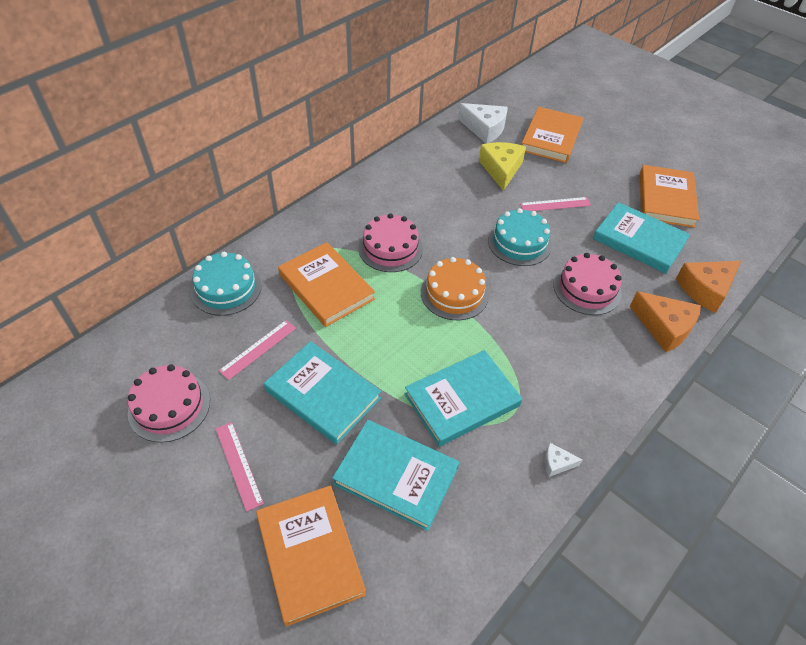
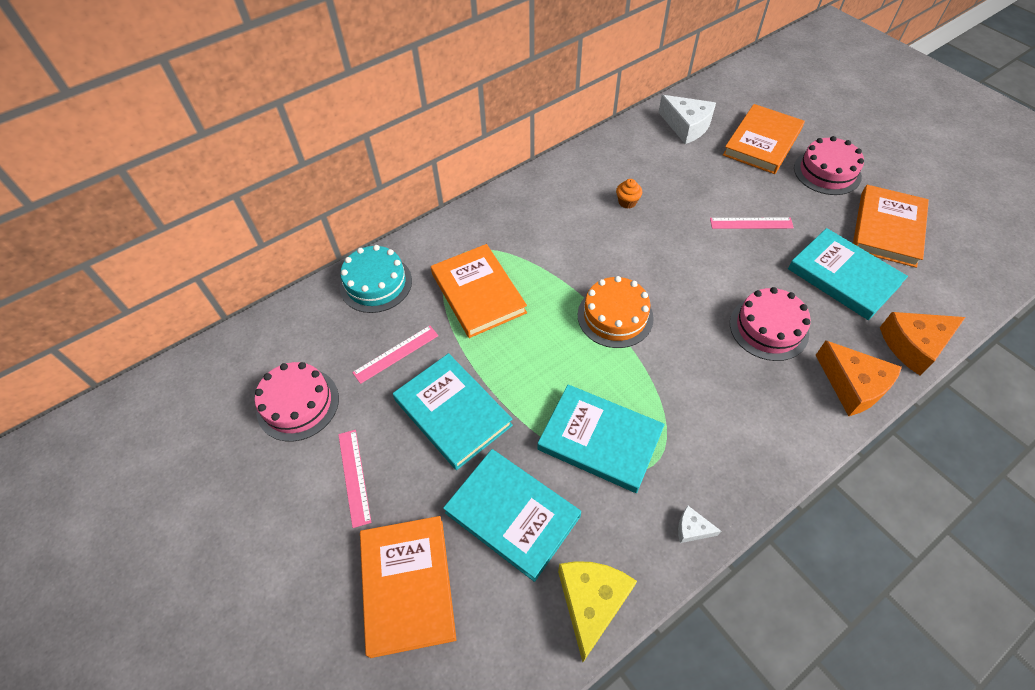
camera: 15 degrees right, 5 degrees up
(390, 248) = (554, 256): pink cake -> pink cake (827, 172)
(446, 196) = (627, 202): none -> orange cupcake
(462, 400) = (600, 440): turquoise book -> turquoise book turned 45 degrees clockwise
(501, 169) = (696, 176): yellow cheese -> yellow cheese (591, 602)
(519, 242) = (700, 264): turquoise cake -> none

